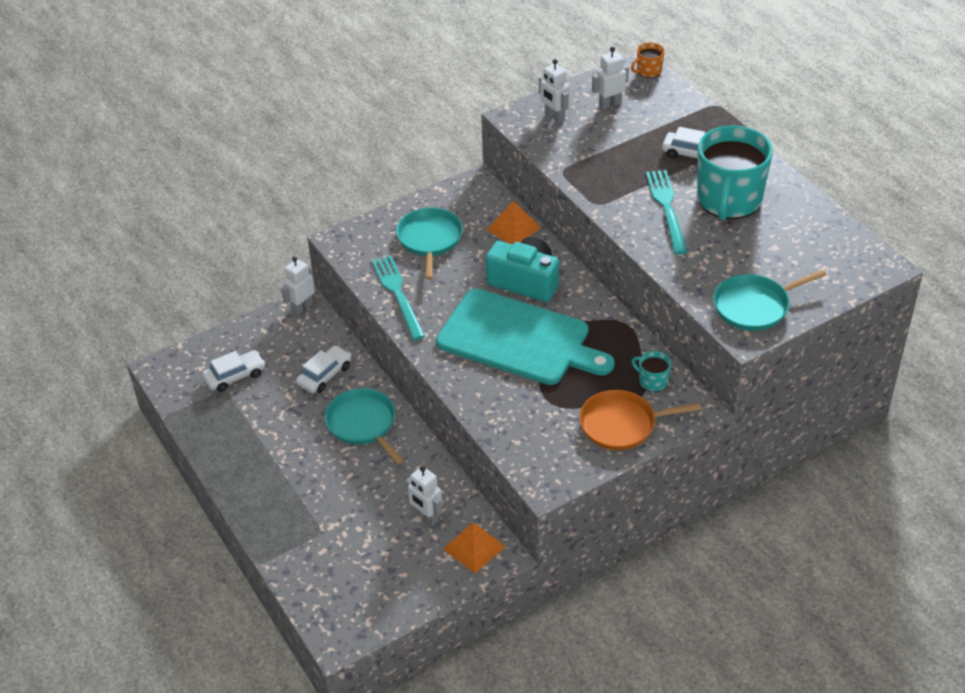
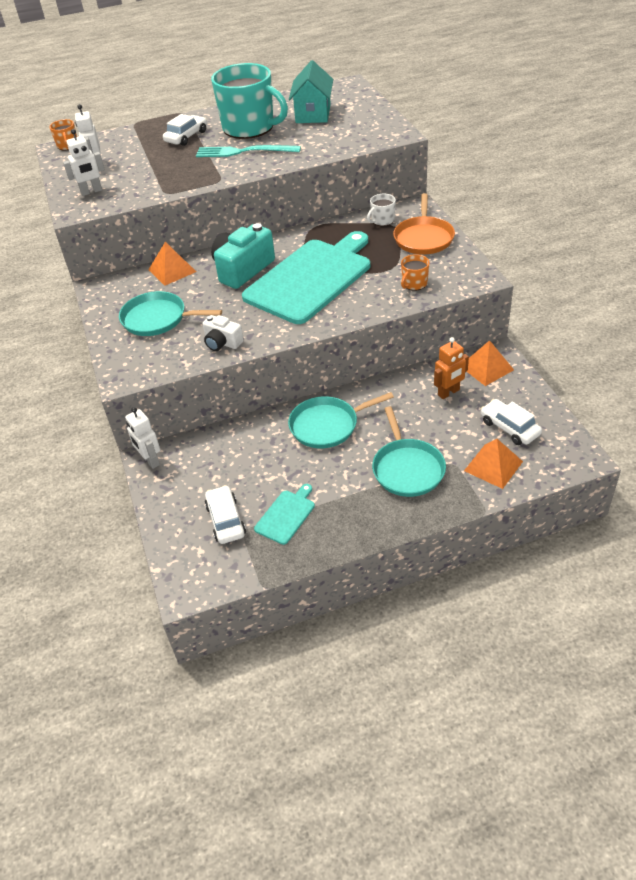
camera: 75 degrees left, 0 degrees up
(243, 416) = (286, 515): none -> turquoise cutting board
(319, 565) = (493, 466): none -> orange pyramid
(325, 375) = (253, 448): white car -> white car (509, 427)
(398, 294) = (222, 343): turquoise fork -> white camera
(426, 517) = (449, 393): white robot -> orange robot
(524, 427) = (414, 284): none -> orange mug
(652, 381) = (382, 220): turquoise mug -> white mug
(754, 306) = (370, 128): turquoise pan -> turquoise pan (407, 468)
(782, 248) = (313, 114): none -> turquoise house

